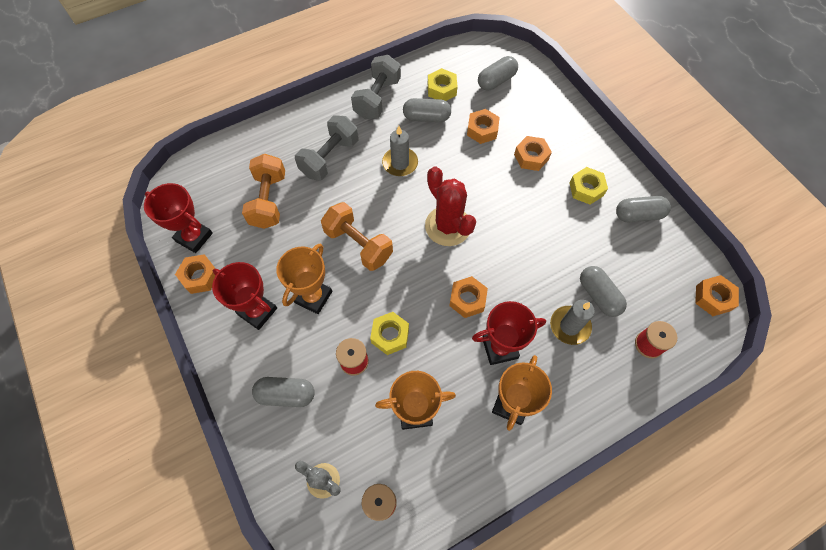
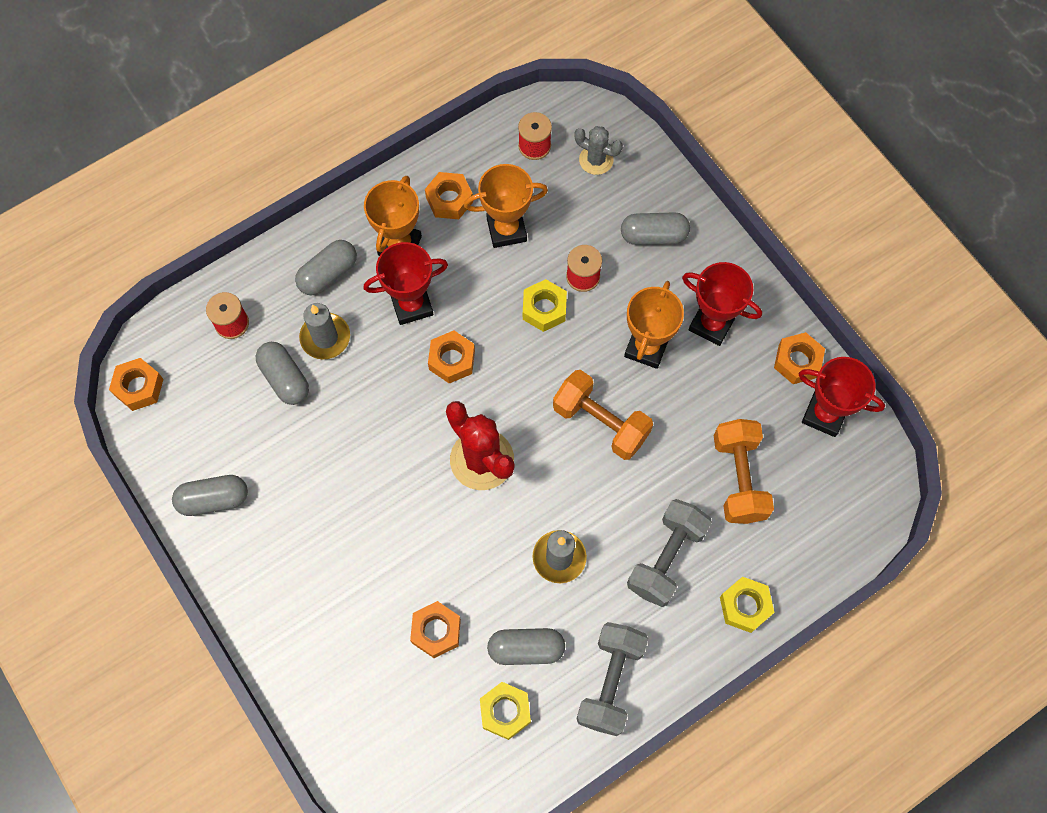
camera: 175 degrees right, 5 degrees up
(496, 81) = (413, 739): grey capsule -> grey capsule (328, 274)
(531, 157) = (361, 586): orange nut -> orange nut (449, 200)
(586, 189) = (283, 536): yellow nut -> yellow nut (745, 606)

